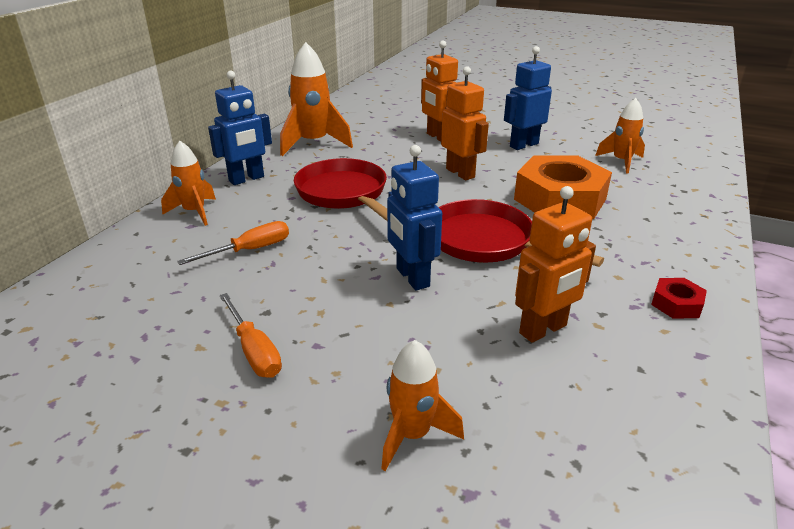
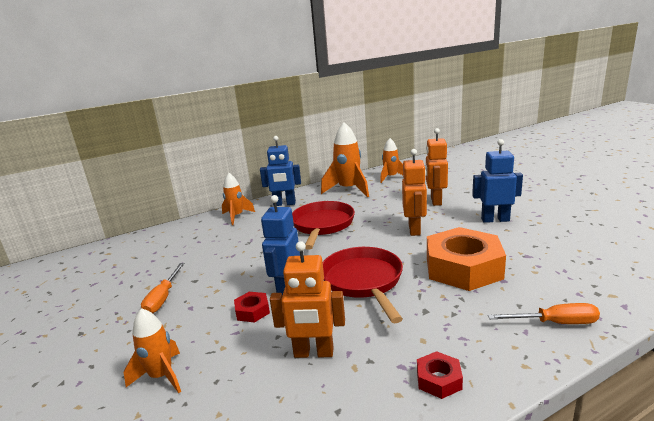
camera: 40 degrees right, 10 degrees down
(250, 250) = (232, 244): orange screwdriver -> orange screwdriver (555, 323)
(410, 317) = (252, 311): none -> red nut
(621, 162) = (567, 252): orange rocket -> orange rocket (391, 177)

